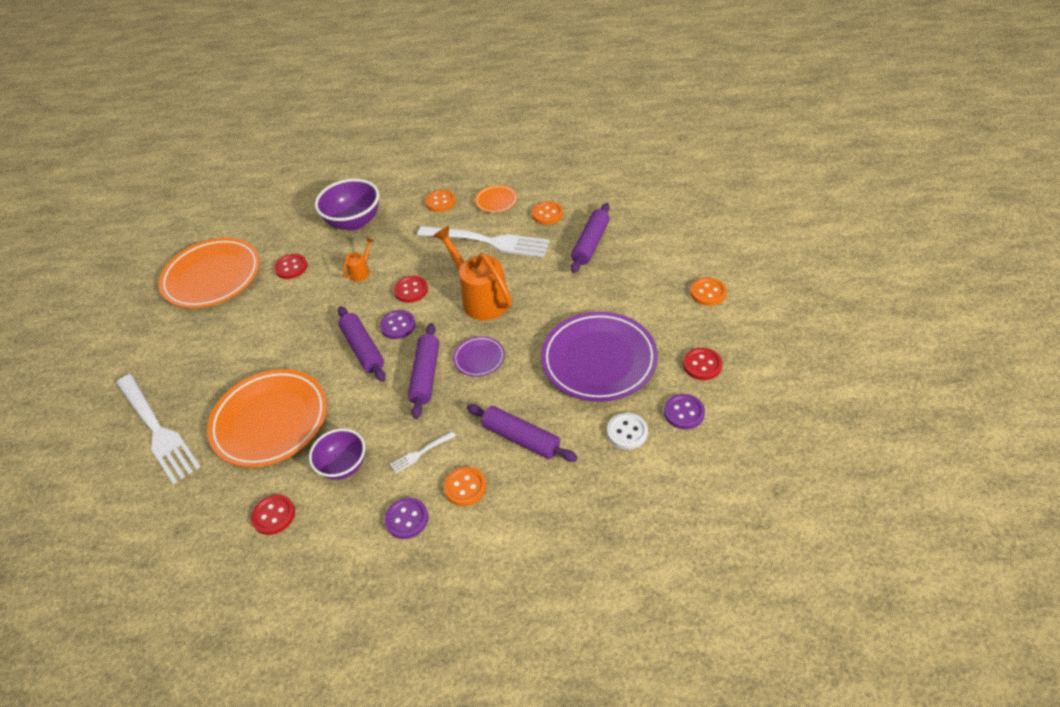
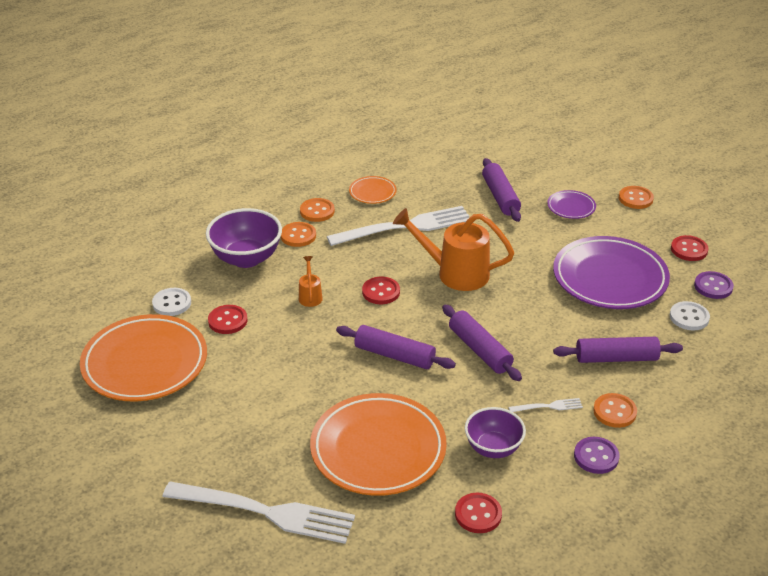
camera: 40 degrees left, 10 degrees down
(274, 238) = (172, 303): none -> white button
(398, 325) = (404, 324): purple button -> none
(421, 453) = (548, 406): white fork -> white fork turned 120 degrees counterclockwise
(479, 358) = (511, 318): purple plate -> purple plate (571, 207)
(547, 214) = (434, 187): orange button -> orange button (298, 236)

